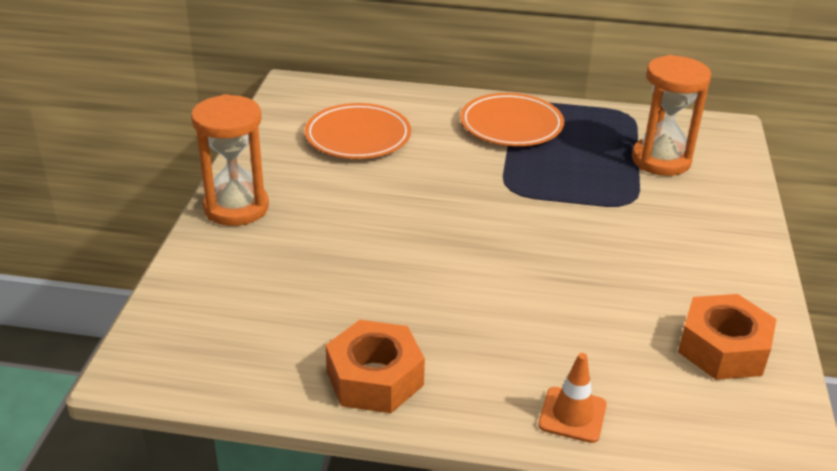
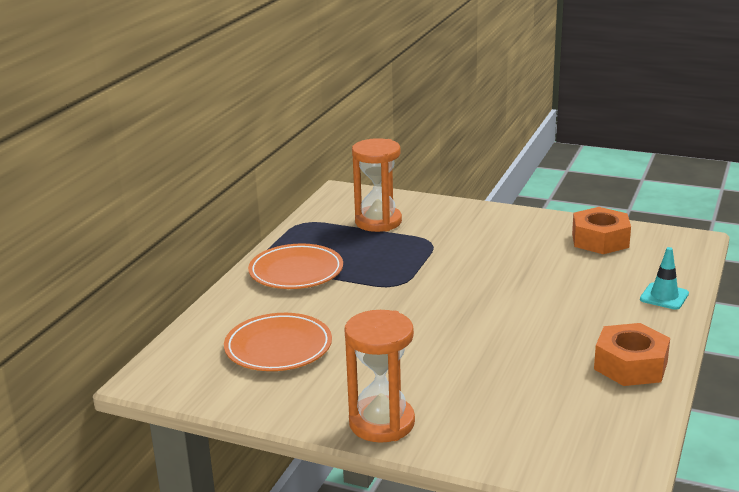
camera: 75 degrees left, 10 degrees down
(572, 415) = (664, 296): orange traffic cone -> turquoise traffic cone

